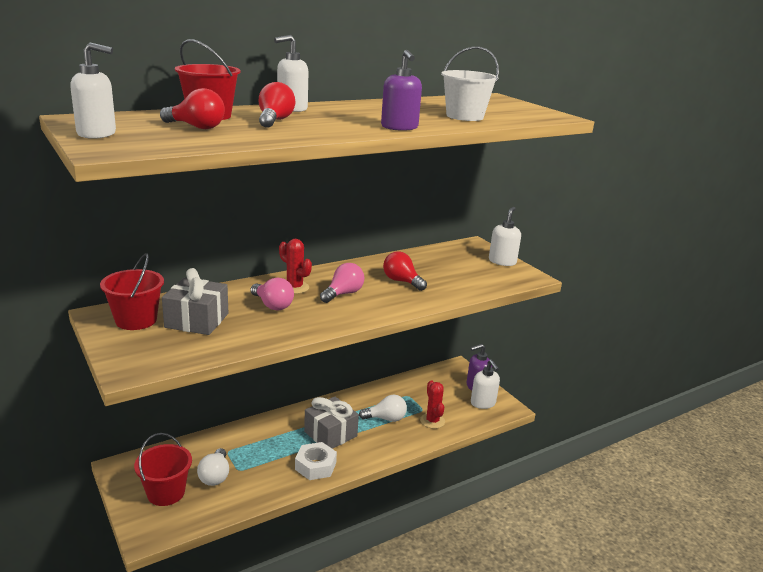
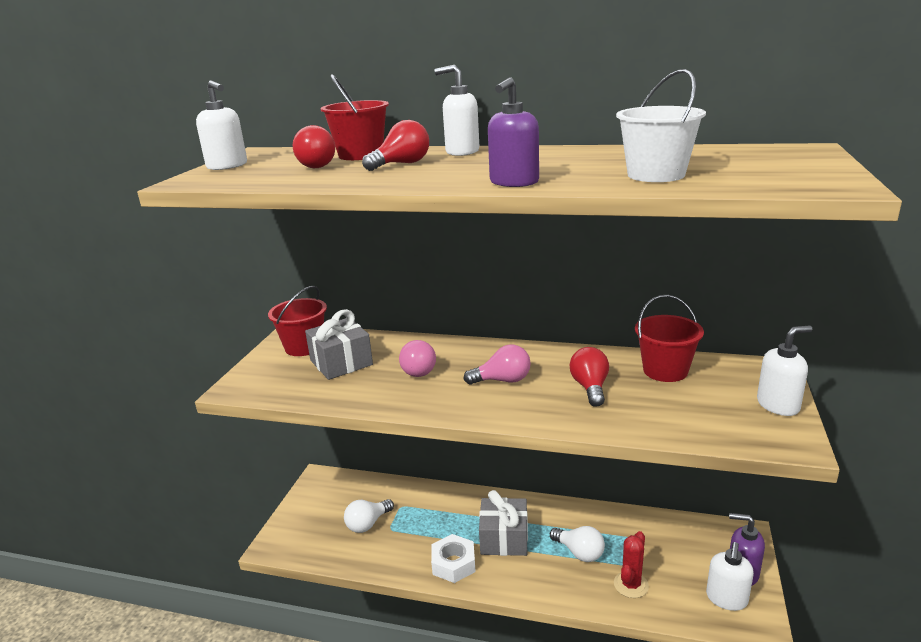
camera: 50 degrees right, 0 degrees up
(166, 493) = (321, 518): red bucket -> red bucket (665, 371)
(294, 287) = (467, 358): red cactus -> none

